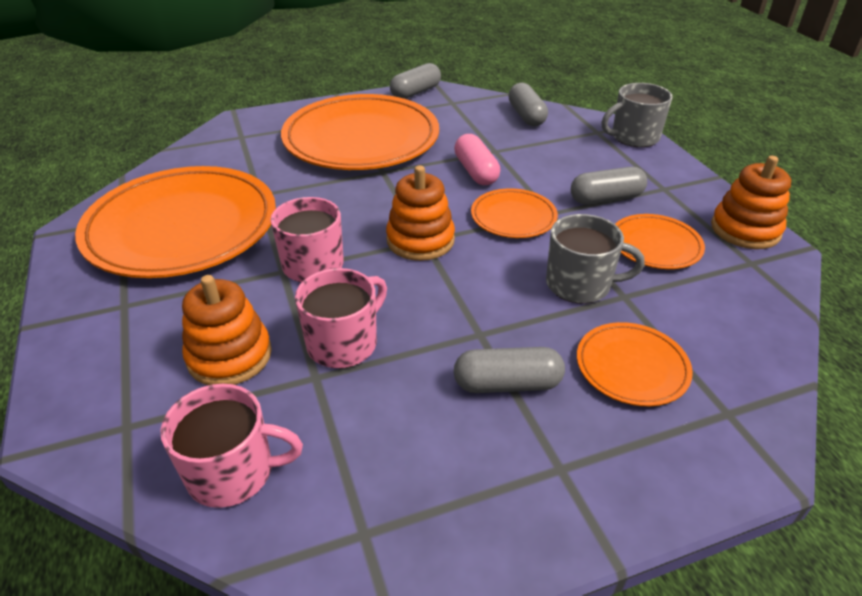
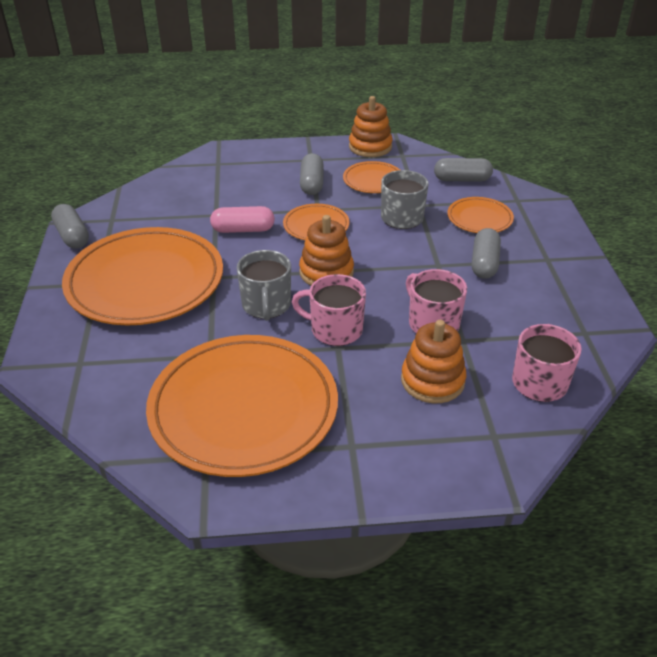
camera: 75 degrees left, 0 degrees up
(526, 116) = (168, 187): grey capsule -> grey capsule (462, 179)
(634, 137) = (237, 151): grey mug -> grey mug (266, 305)

